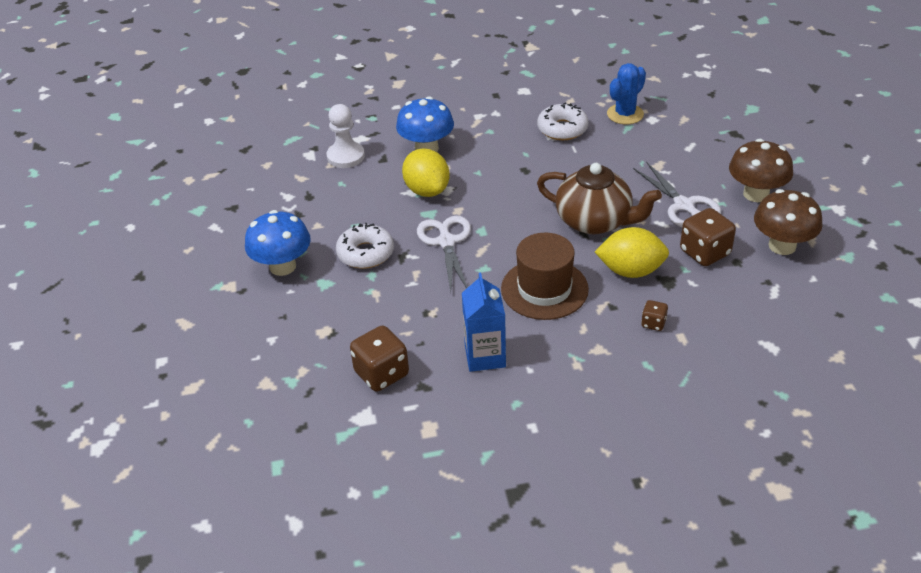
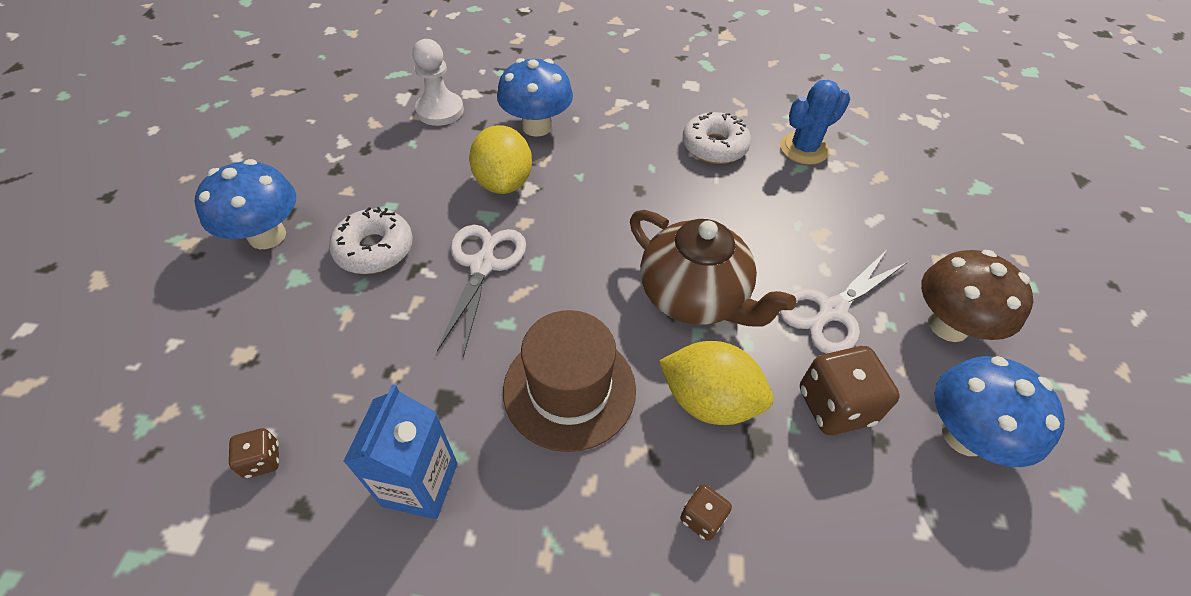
camera: 15 degrees right, 10 degrees up
(381, 374) = (262, 460): brown dice -> brown dice, size x0.52
(683, 205) = (832, 311): white scissors -> white scissors turned 60 degrees clockwise
(782, 246) = (964, 435): brown mushroom -> blue mushroom

